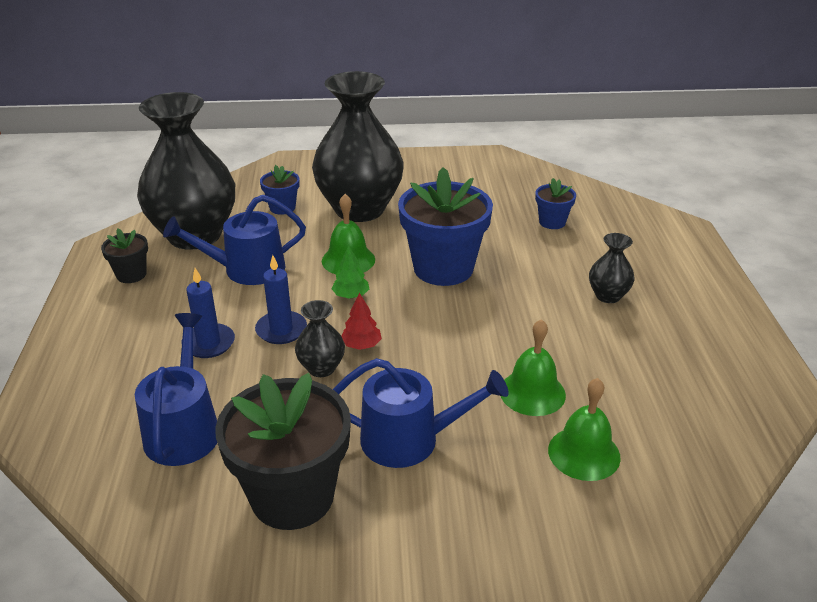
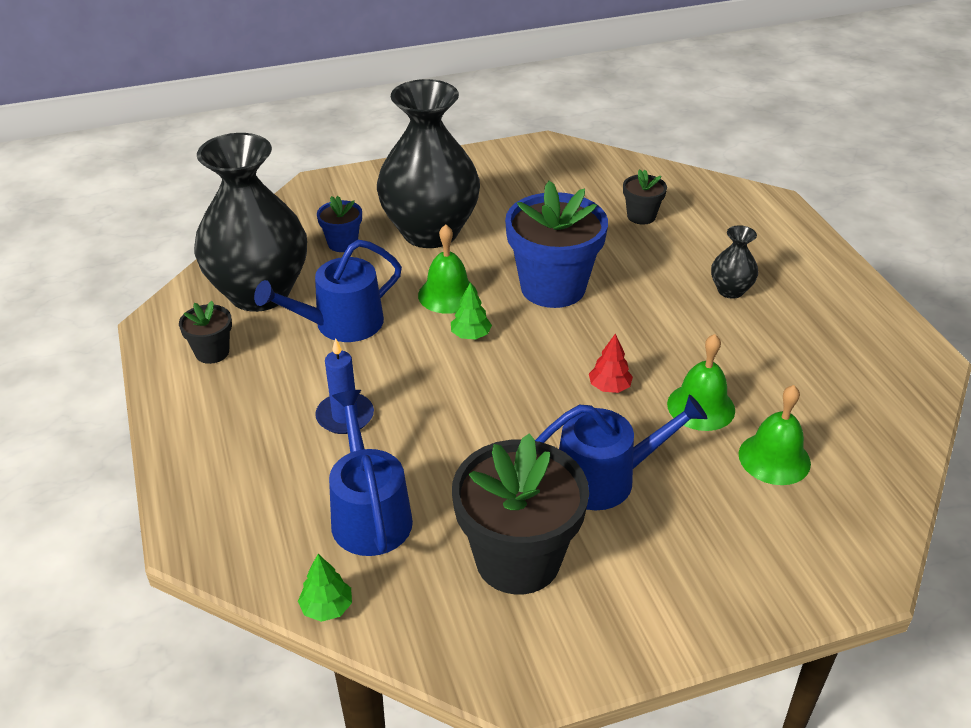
camera: 15 degrees left, 5 degrees up
(103, 502) = (327, 607): none -> green tree
(281, 330) = (416, 387): blue candle -> none
(321, 368) = (479, 421): black vase -> none
(361, 345) = (509, 388): red tree -> red tree (609, 387)
(552, 222) = (641, 216): blue flower pot -> black flower pot

